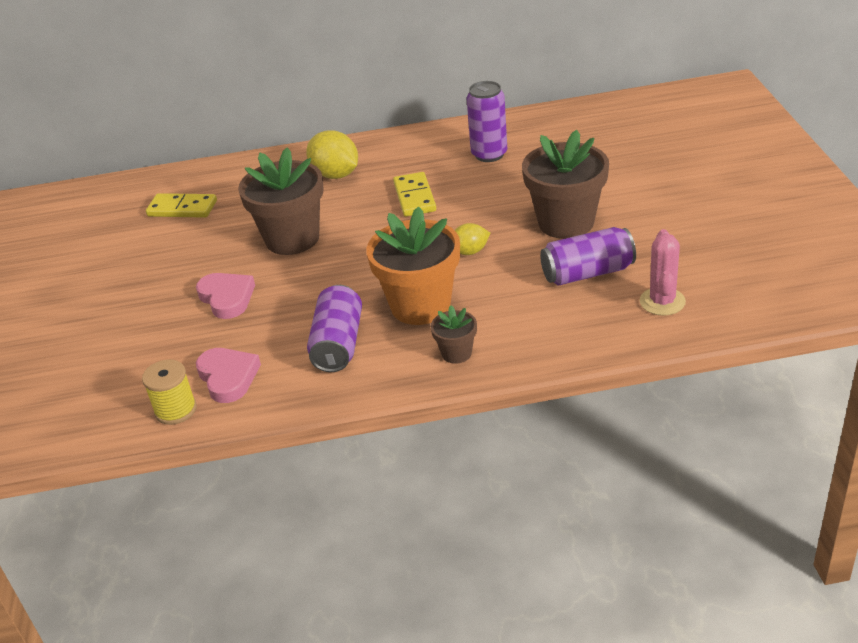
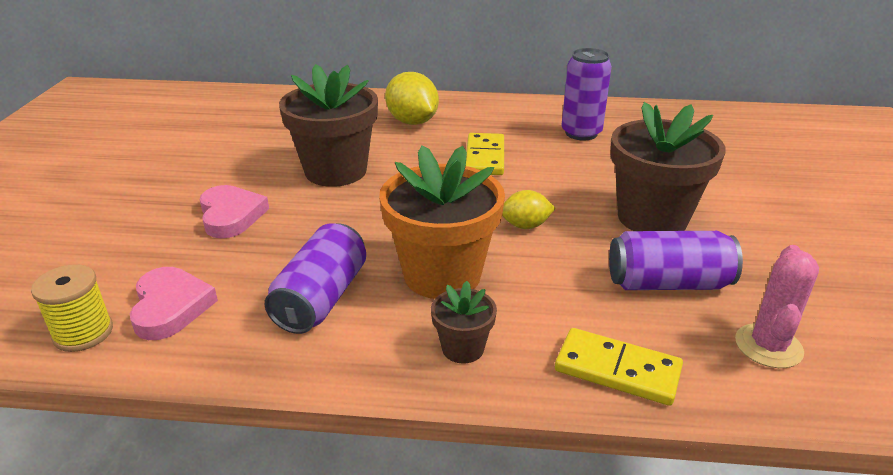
camera: 10 degrees right, 5 degrees down
(182, 208) = (247, 122): yellow domino -> yellow domino (617, 370)

